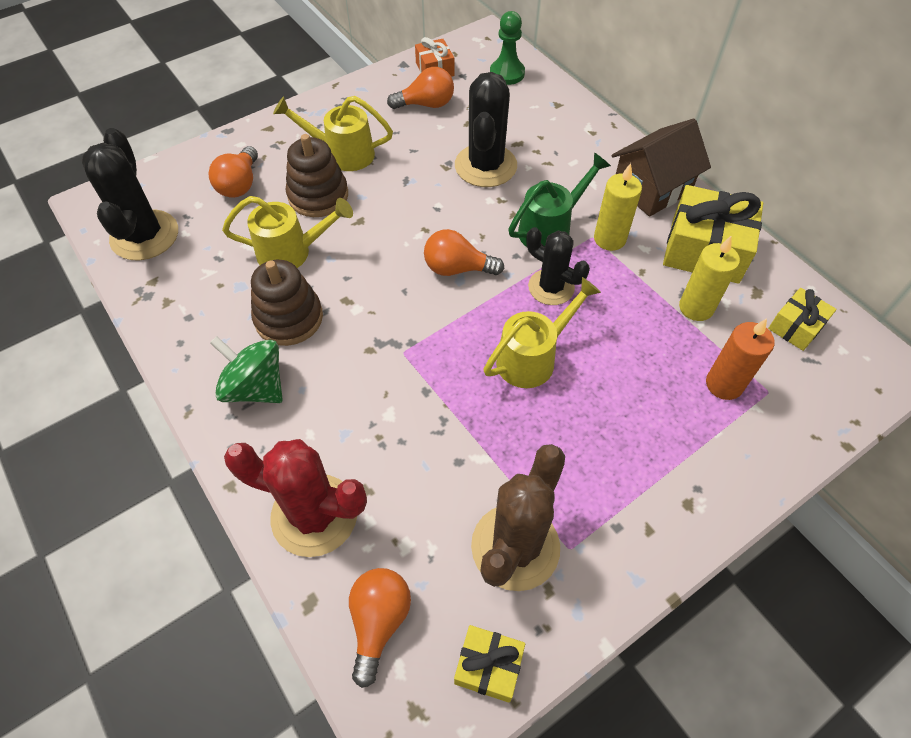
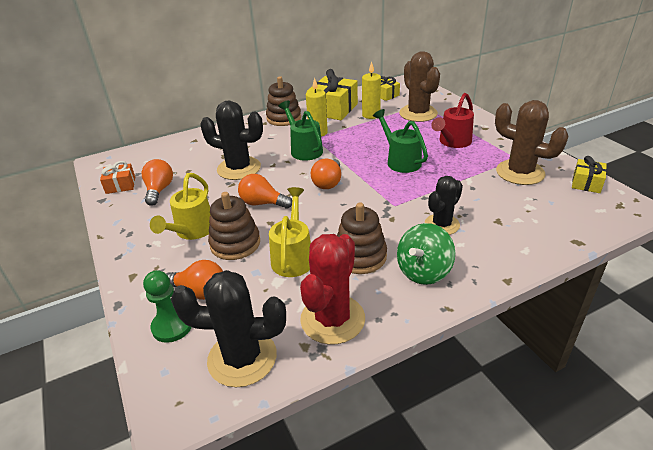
camera: 80 degrees left, 20 degrees down
(314, 515) = (520, 240): red cactus -> red cactus (332, 319)
(379, 622) = (578, 216): orange light bulb -> orange light bulb (263, 203)
(507, 73) = (149, 156): green pawn -> green pawn (172, 326)
(533, 358) = (400, 161): yellow watering can -> green watering can
(551, 287) = (350, 152): black cactus -> black cactus (442, 224)
(614, 440) = (452, 142): none -> red watering can
(651, 189) = (284, 118): brown house -> brown stacking toy
(724, 384) = (418, 113): orange candle -> brown cactus

